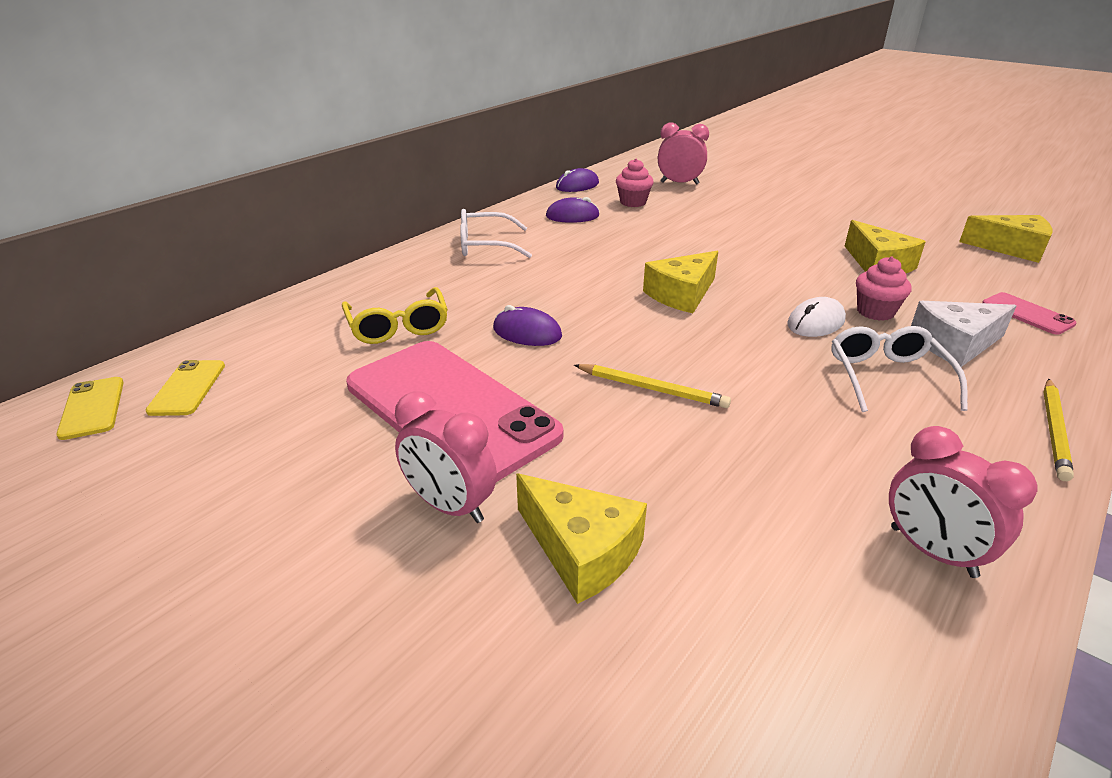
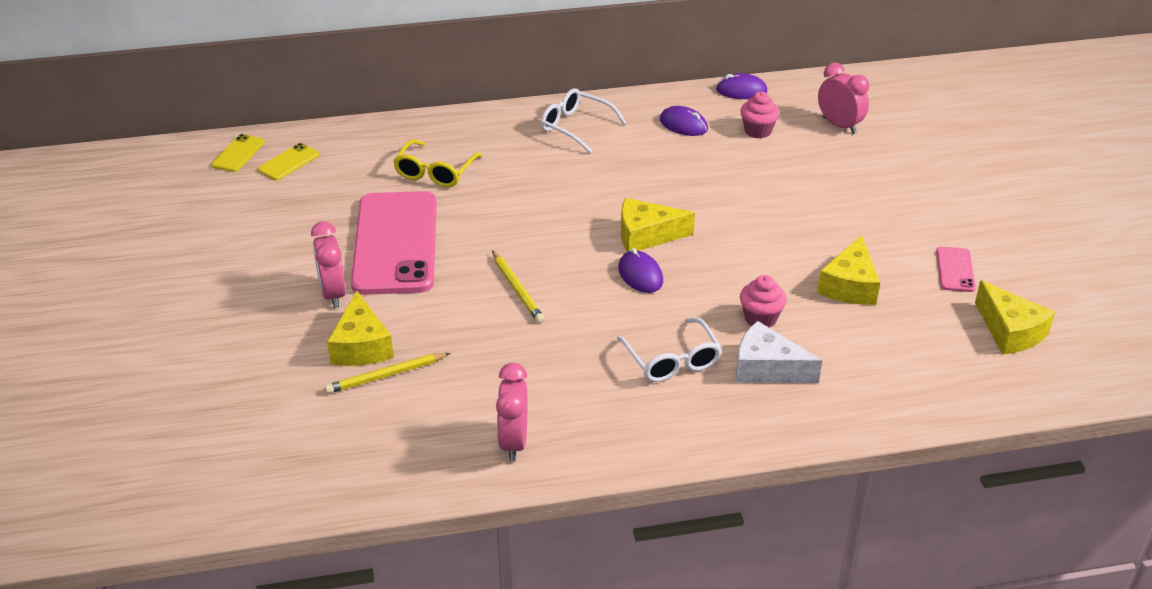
camera: 40 degrees right, 5 degrees up
(527, 332) = (502, 214): purple mouse -> purple mouse (640, 275)
(815, 322) = (700, 303): white mouse -> none
(887, 377) = (672, 360): white glasses -> white glasses turned 120 degrees clockwise
(1027, 314) = (878, 381): pink phone -> pink phone (955, 270)
(1054, 430) = (708, 443): yellow pencil -> yellow pencil (386, 375)

